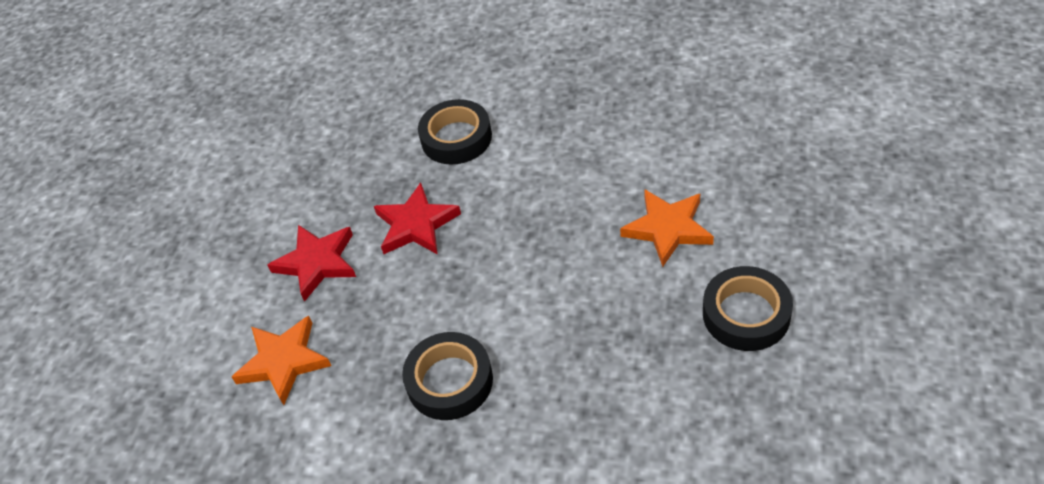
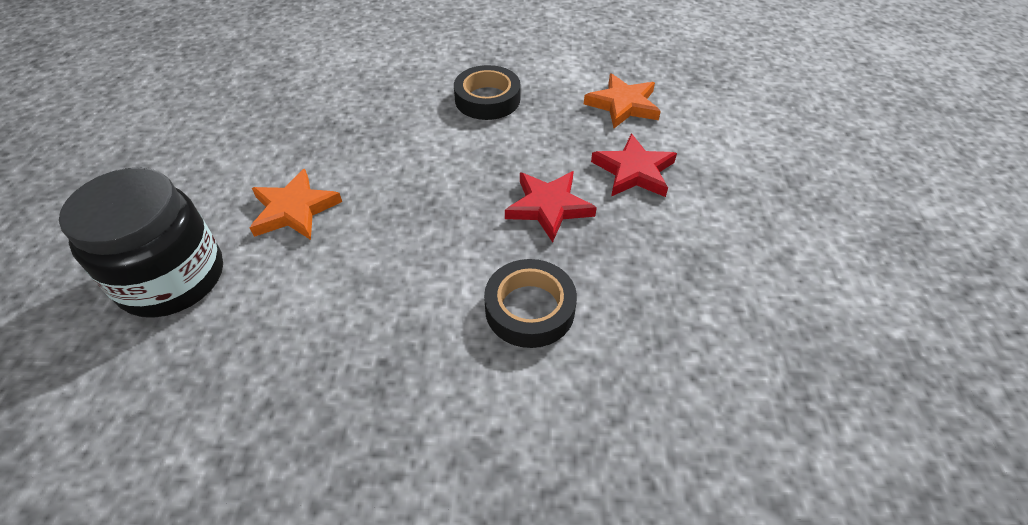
camera: 165 degrees right, 0 degrees up
(746, 314) = (248, 146): black tape -> none
(760, 165) = (172, 278): none -> black jar

